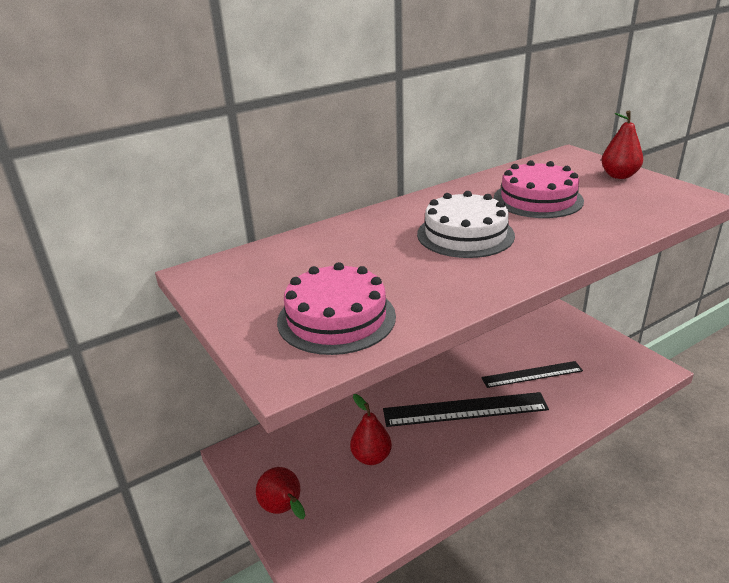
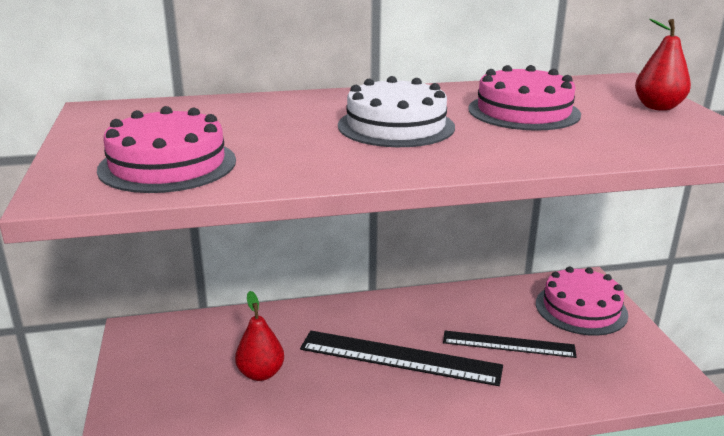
camera: 20 degrees right, 5 degrees down
(284, 510) = (136, 394): red pear -> none
(560, 331) = (581, 308): none -> pink cake

